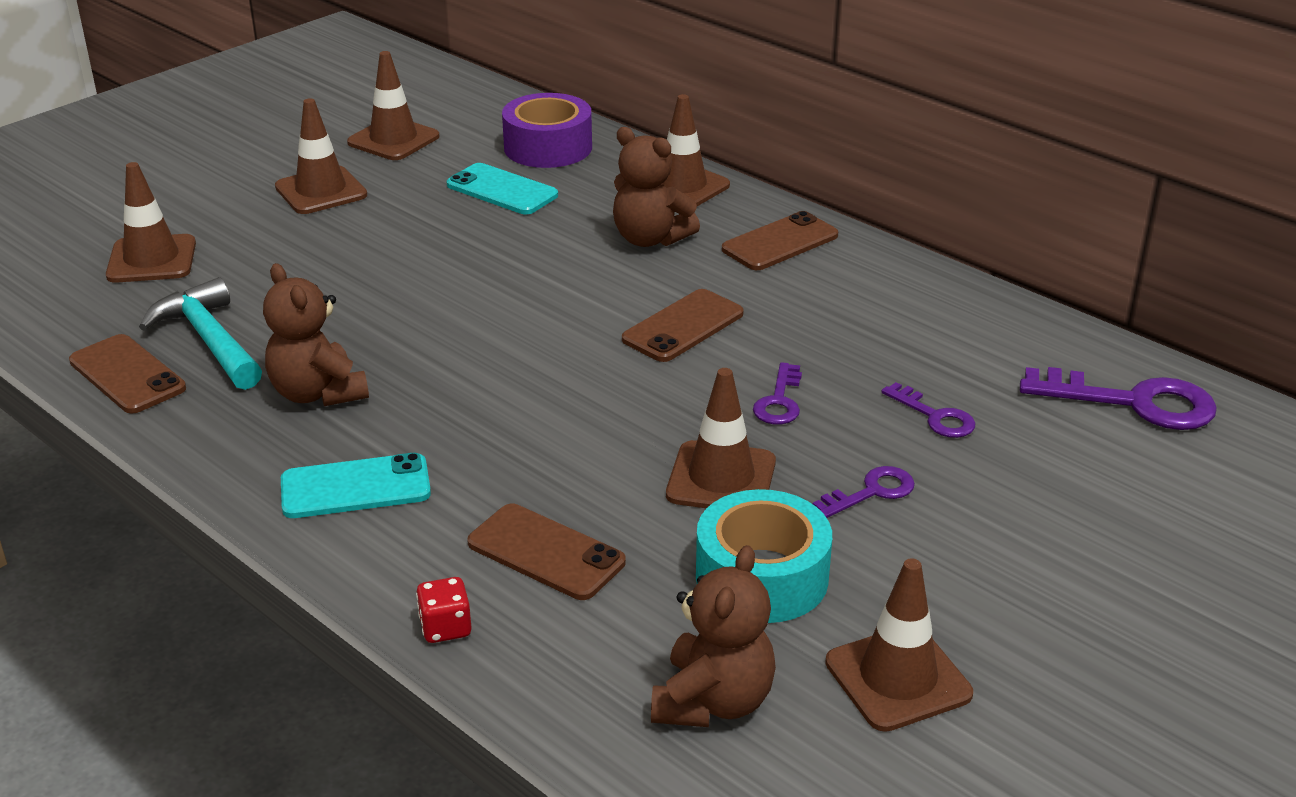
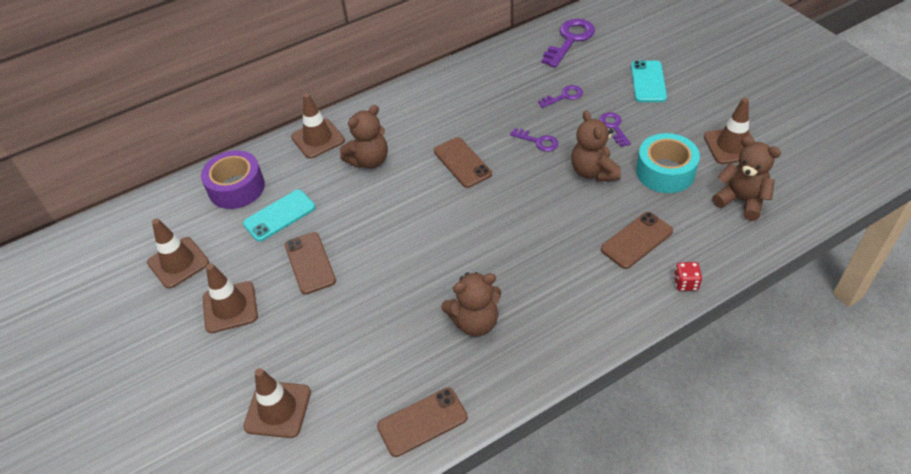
camera: 70 degrees left, 15 degrees up
(209, 340) = (397, 376): turquoise hammer -> none
(355, 487) = (569, 310): turquoise phone -> turquoise phone (648, 82)
(721, 478) = (593, 172): brown traffic cone -> brown teddy bear
(780, 242) = (396, 113): brown phone -> brown phone (310, 263)

